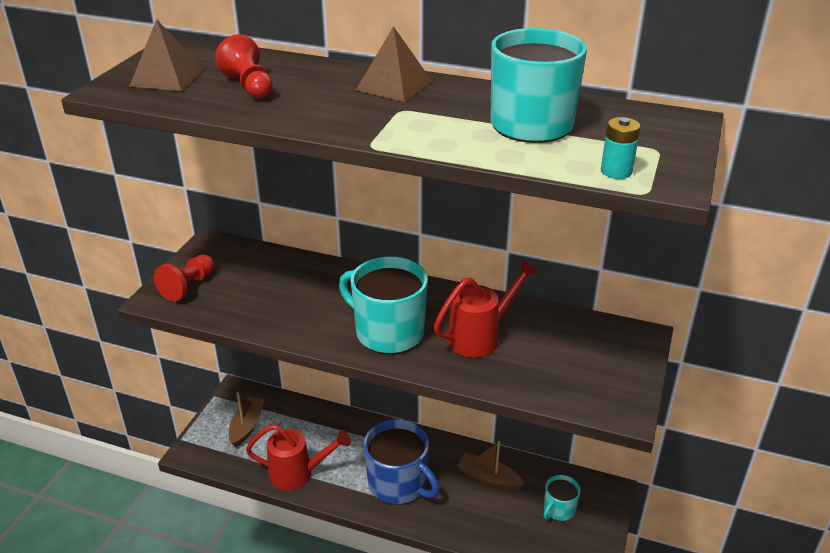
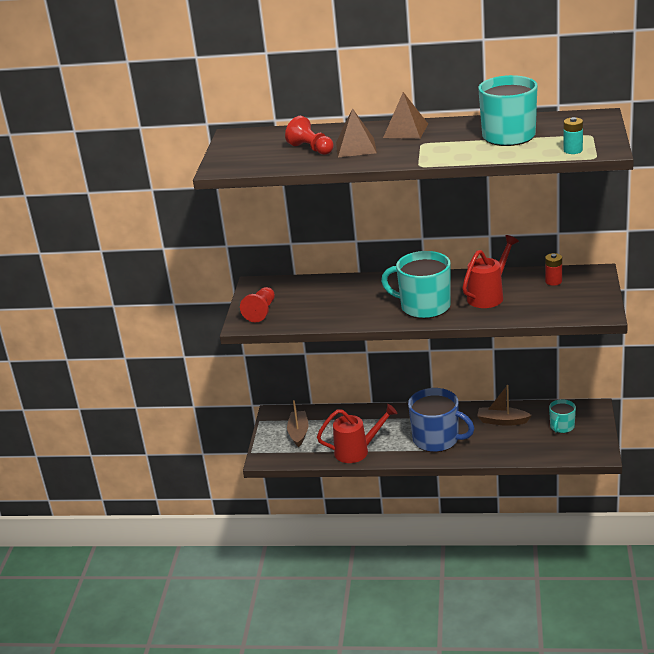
camera: 10 degrees left, 5 degrees down
(167, 77) = (250, 154): brown pyramid -> brown pyramid (356, 147)
(577, 336) = (553, 281): none -> red battery

